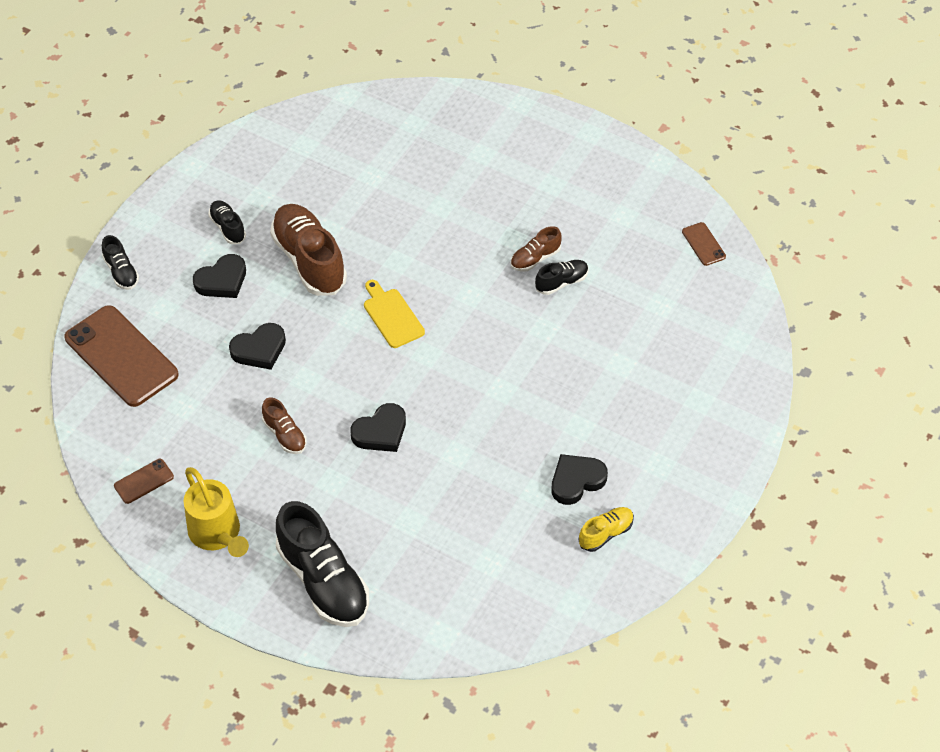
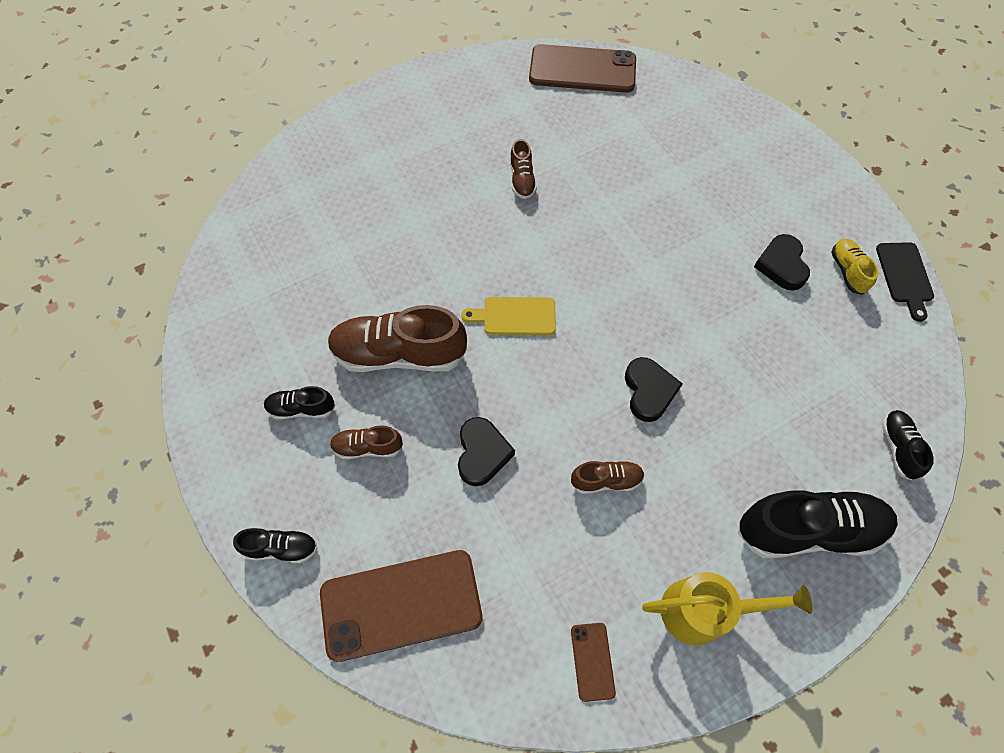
camera: 60 degrees left, 10 degrees up
(222, 280) = (368, 447): black heart -> brown shoe
(561, 282) = (560, 174): black shoe -> black shoe (897, 447)
(632, 581) = (904, 276): none -> black cutting board
(703, 244) = (582, 69): brown phone -> brown phone, size x2.25

